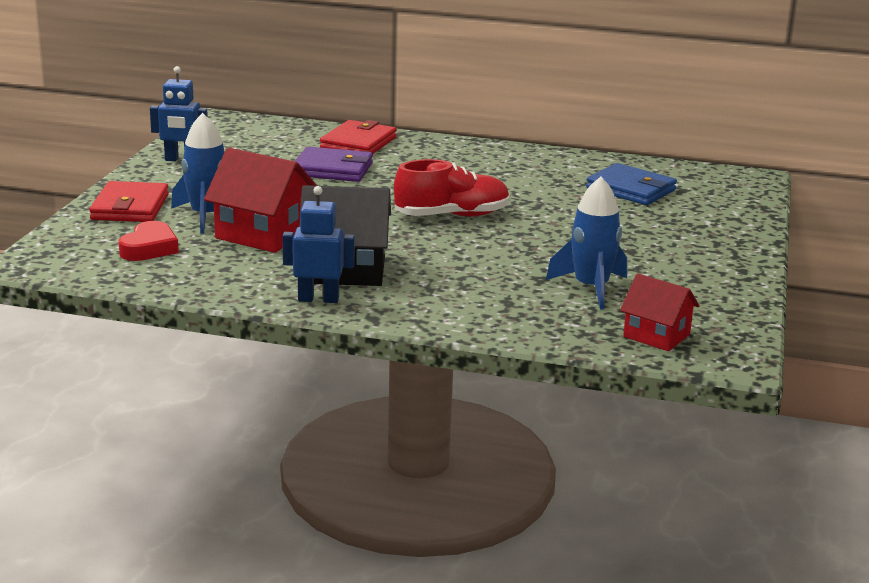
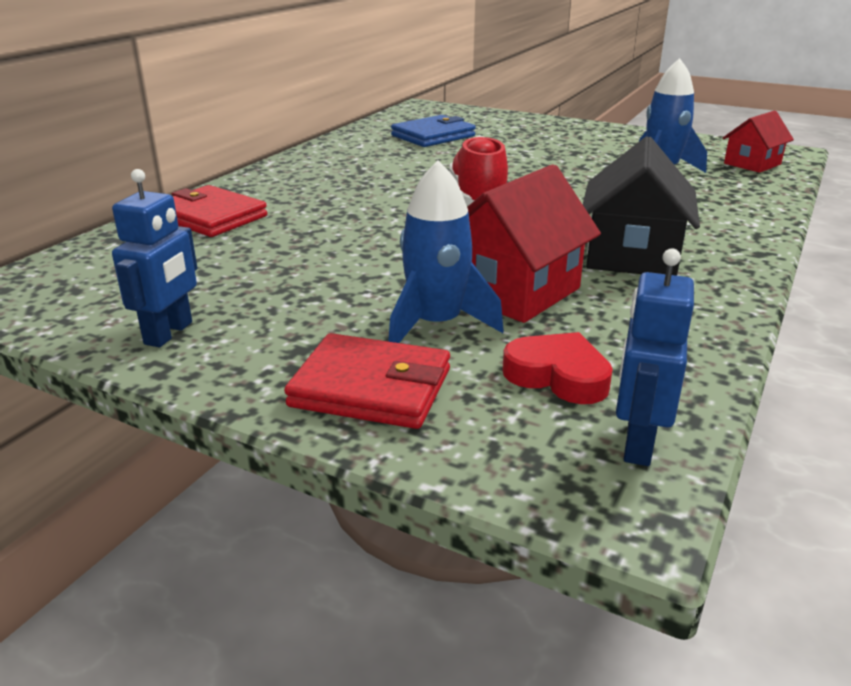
camera: 75 degrees left, 5 degrees up
(318, 299) = (719, 274): blue robot -> blue robot (637, 443)
(332, 169) = (296, 237): purple wallet -> none

